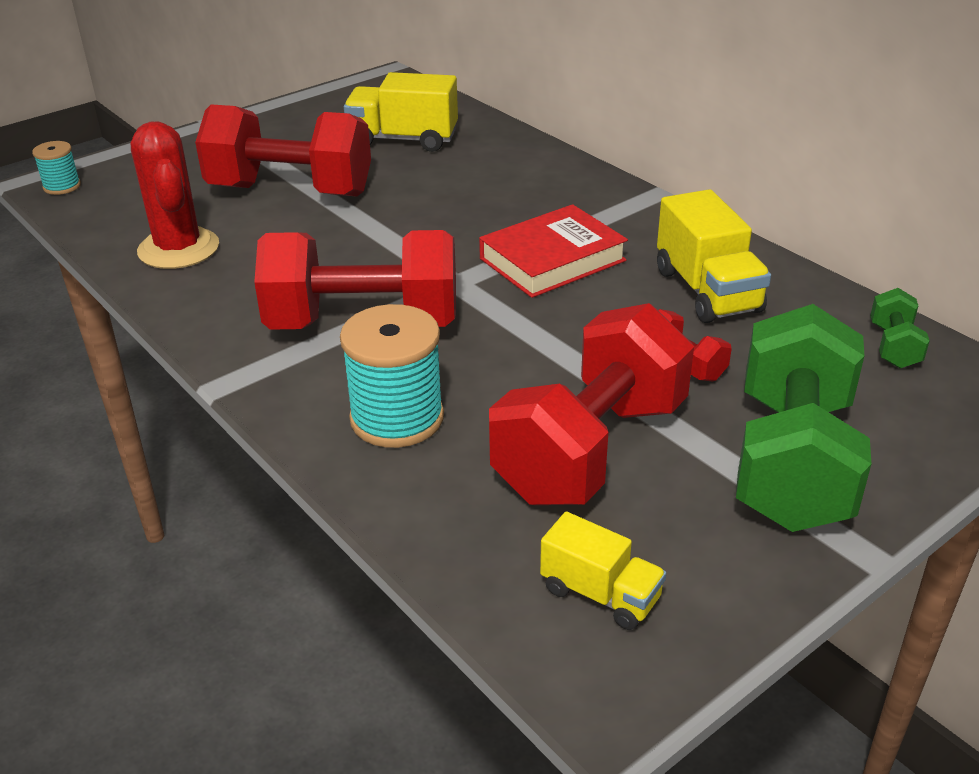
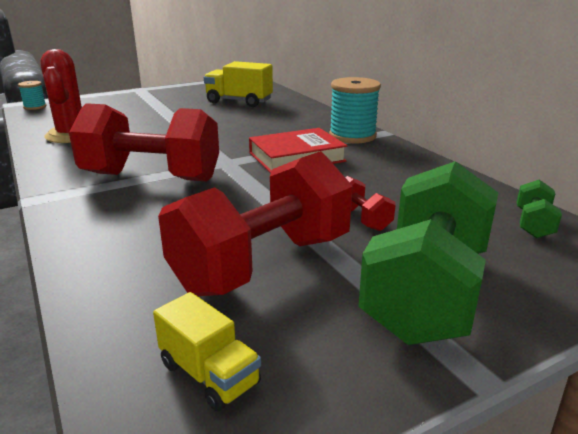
camera: 10 degrees right, 10 degrees down
(290, 191) = (157, 117): red dumbbell -> none
(397, 418) = (133, 229): turquoise spool -> turquoise spool (352, 136)
(707, 291) = (397, 181): yellow truck -> none

